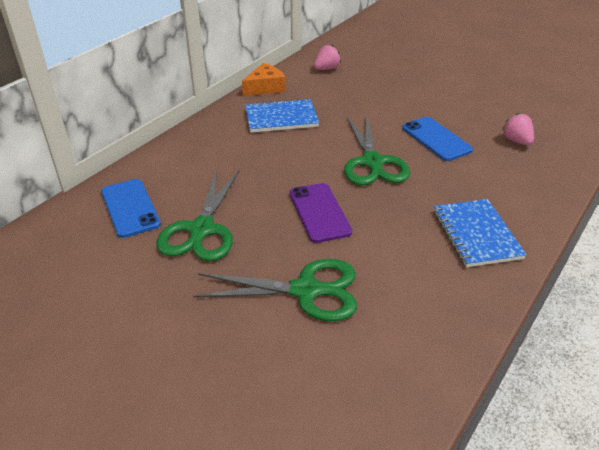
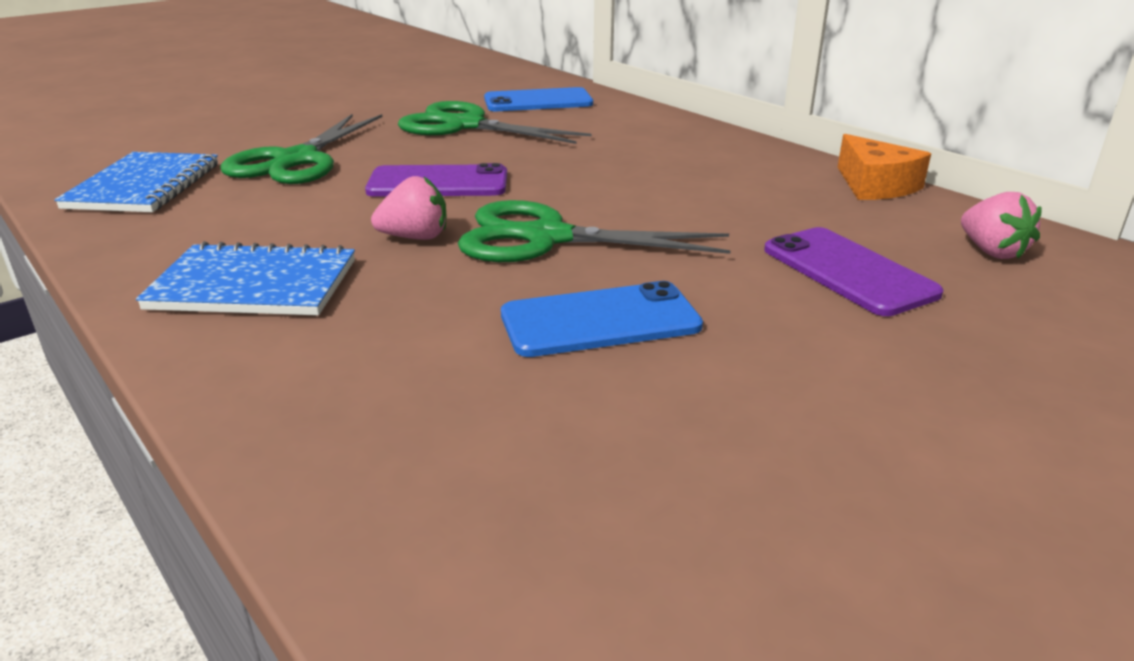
camera: 105 degrees right, 10 degrees down
(281, 118) = (743, 187): blue notebook -> blue notebook (144, 186)
(361, 94) = (848, 271): none -> purple phone
(516, 141) = (529, 446): pink strawberry -> pink strawberry (415, 237)

